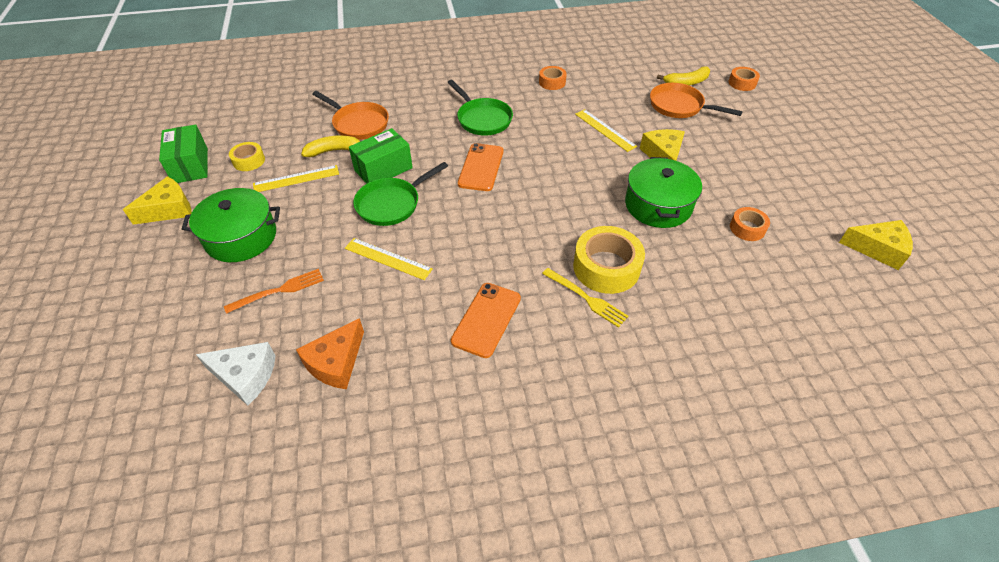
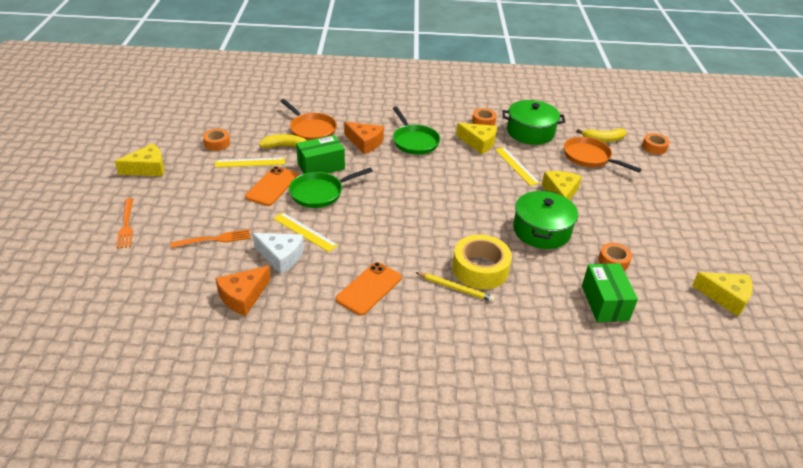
camera: 10 degrees right, 10 degrees down
(160, 292) = (126, 225): none -> orange fork
(190, 165) = (171, 140): green box -> green box (604, 303)
(241, 237) = (196, 197): green pot -> green pot (530, 132)
(245, 376) = (173, 293): white cheese -> white cheese (281, 256)
(249, 161) = (217, 143): yellow tape -> orange tape
(426, 130) = (365, 143): none -> orange cheese
(481, 167) = (401, 178): orange phone -> orange phone (272, 186)
(555, 109) = (478, 143): none -> yellow cheese
(586, 298) = (455, 288): yellow fork -> yellow pencil

